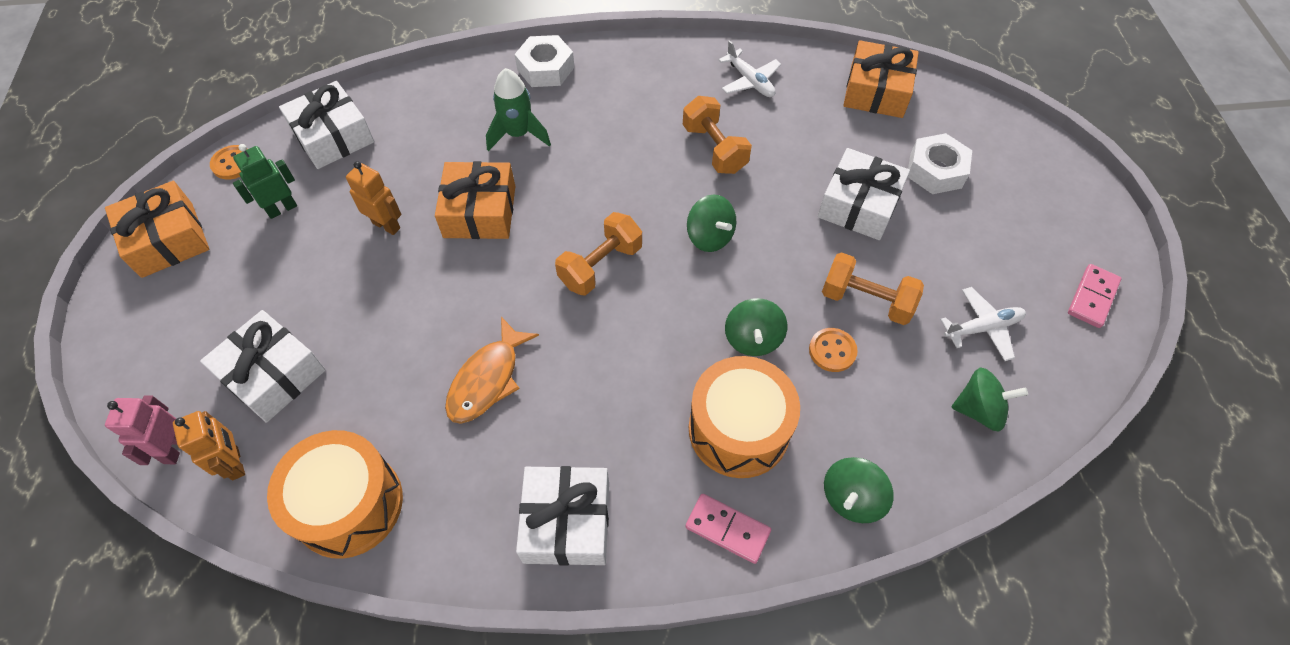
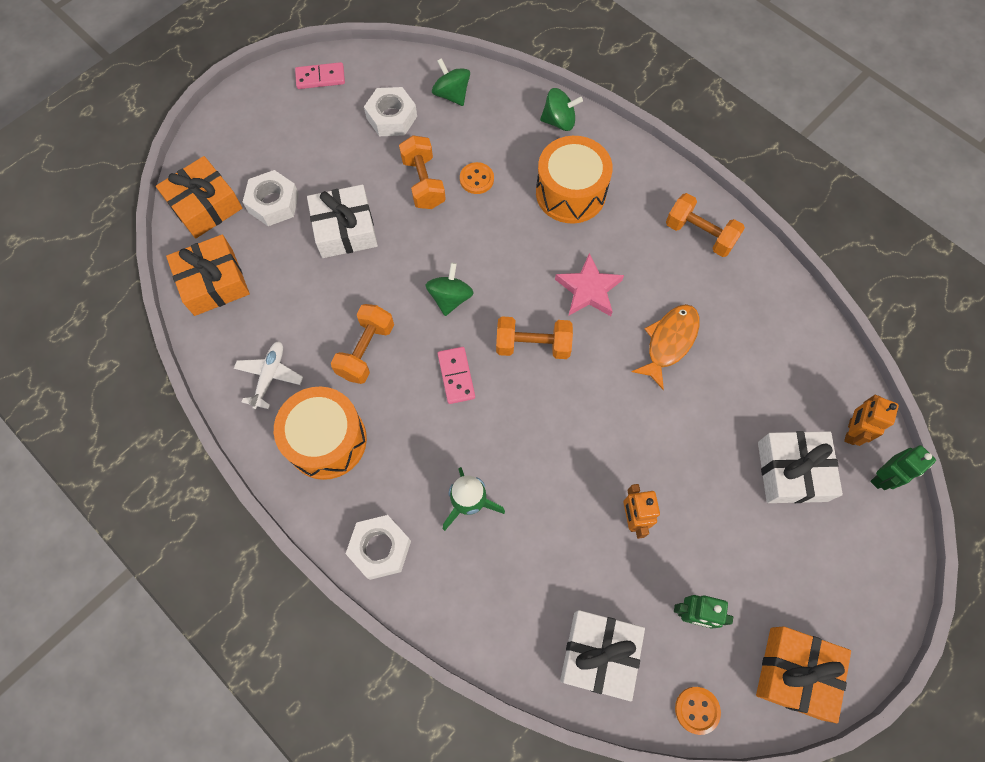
camera: 130 degrees left, 10 degrees up
(174, 448) = (882, 477): pink robot -> green robot
(349, 504) = (803, 346): orange drum -> orange drum (326, 440)
(480, 211) = (562, 463): orange gift -> orange gift (205, 205)
(487, 379) = (669, 342): orange fish -> orange fish turned 45 degrees counterclockwise
(567, 522) = (700, 234): white gift -> orange dumbbell
(609, 354) = (588, 290): none -> pink star
(727, 529) = (629, 162): pink domino -> pink domino (456, 376)
(753, 339) = (506, 223): green spinning top -> none
(983, 328) = (392, 117): white plane -> white nut

